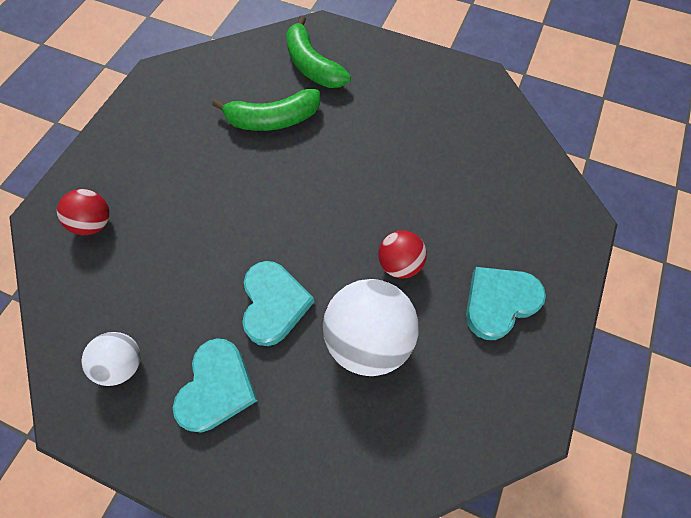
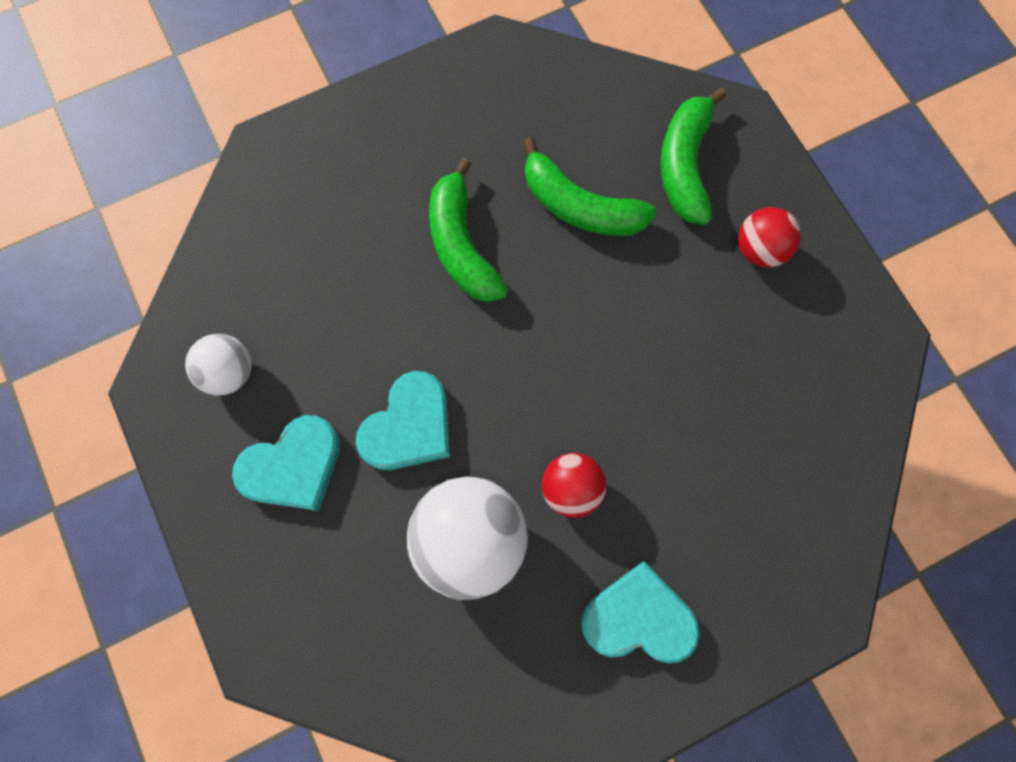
camera: 40 degrees right, 10 degrees up
(94, 223) = (306, 196): red ball -> red ball (759, 249)
(220, 183) = (461, 245): none -> green banana

